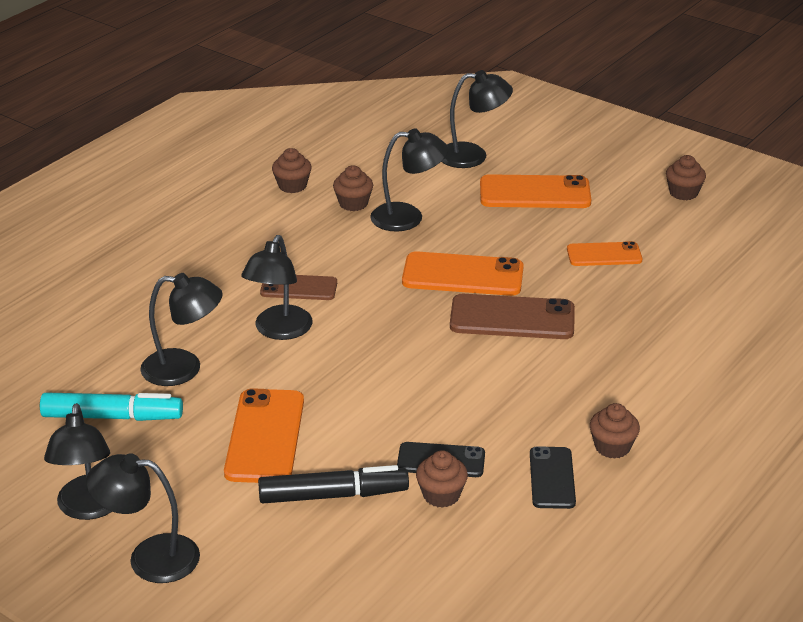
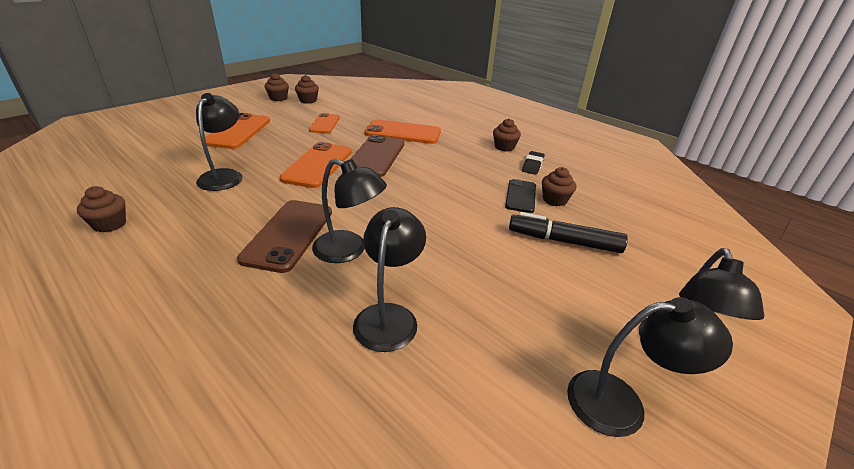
camera: 85 degrees left, 0 degrees up
(112, 416) = (463, 381): turquoise marker -> none
(265, 436) = (497, 269): orange phone -> orange phone (403, 133)
(299, 288) = (289, 235): brown phone -> brown phone, size x1.61
(333, 495) = (564, 241): black marker -> black marker turned 75 degrees counterclockwise
(353, 203) = (178, 196): brown cupcake -> brown cupcake (308, 100)
(473, 156) = (165, 143): black lamp -> none
(552, 478) = (532, 165): black phone -> black eraser

